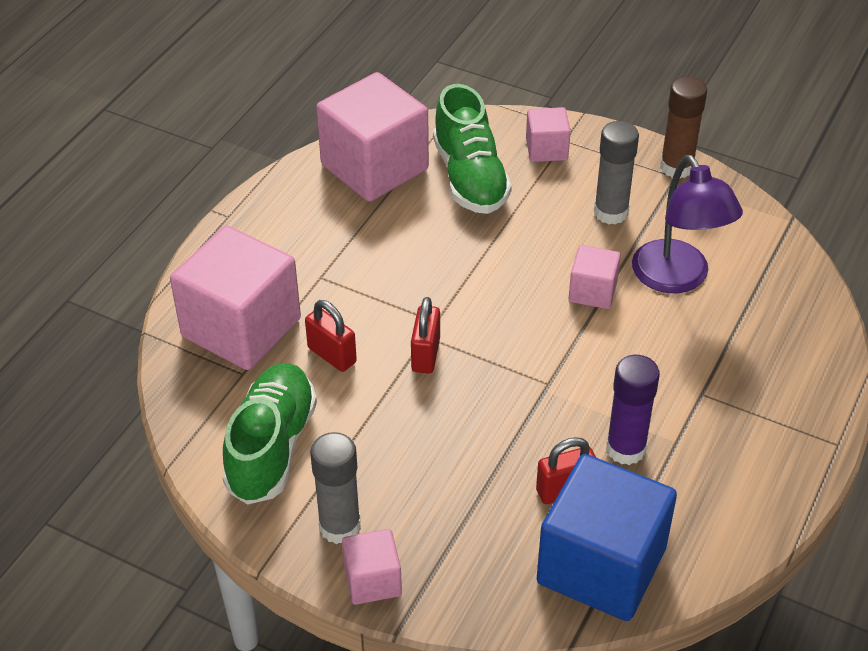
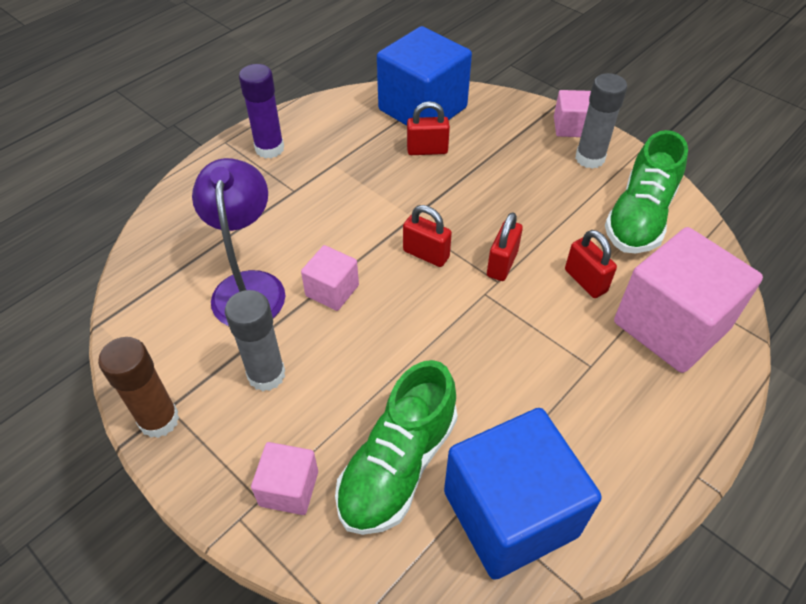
camera: 165 degrees left, 5 degrees up
(374, 167) = (510, 513): pink cube -> blue cube
(470, 177) = (398, 465): green shoe -> green shoe turned 150 degrees counterclockwise
(512, 348) = (426, 254): none -> red padlock
(625, 449) = (372, 166): purple glue stick -> purple glue stick (269, 149)

